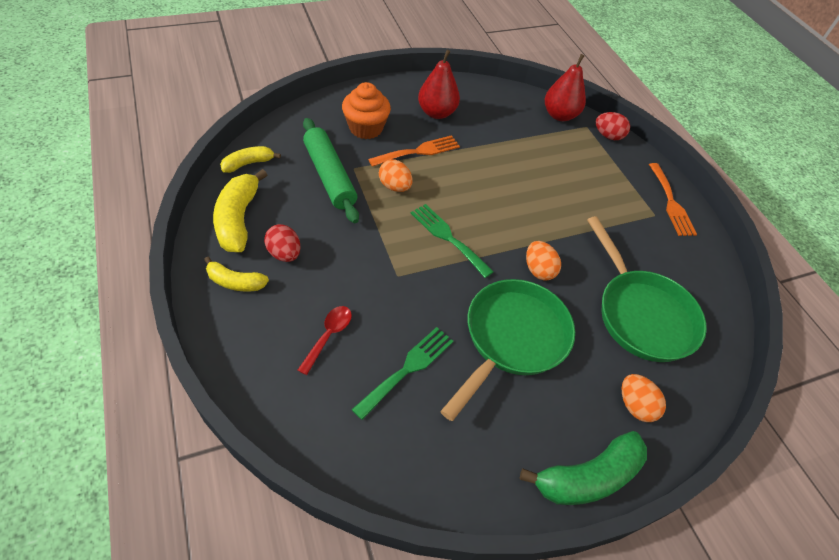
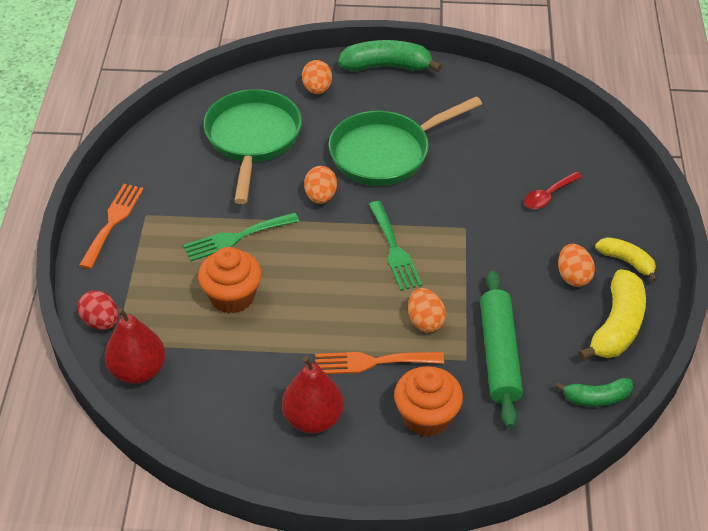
camera: 150 degrees left, 5 degrees down
(248, 164) = (596, 398): yellow banana -> green banana
(284, 254) = (573, 276): red egg -> orange egg
(407, 368) = (488, 156): green fork -> green fork (236, 238)
(541, 171) = (232, 296): none -> orange cupcake

